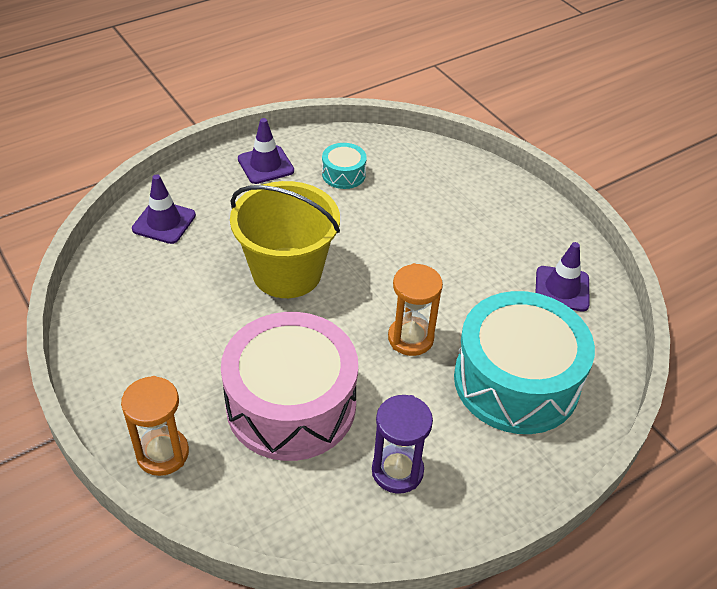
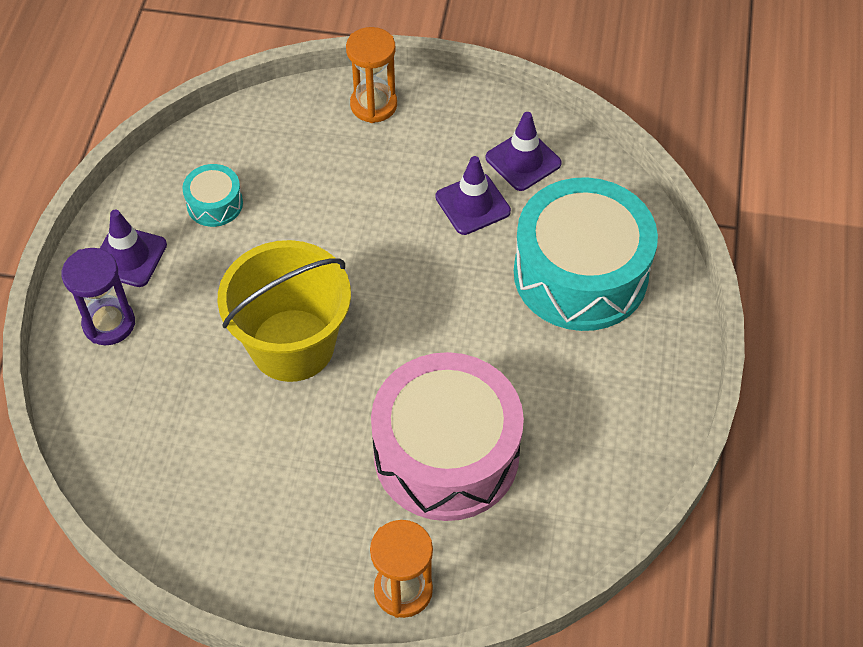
camera: 45 degrees left, 10 degrees up
(164, 222) = (114, 399): purple traffic cone -> purple traffic cone (472, 204)
(397, 471) = (585, 427): purple hourglass -> purple hourglass (109, 323)
(410, 338) = (464, 310): orange hourglass -> orange hourglass (373, 105)

